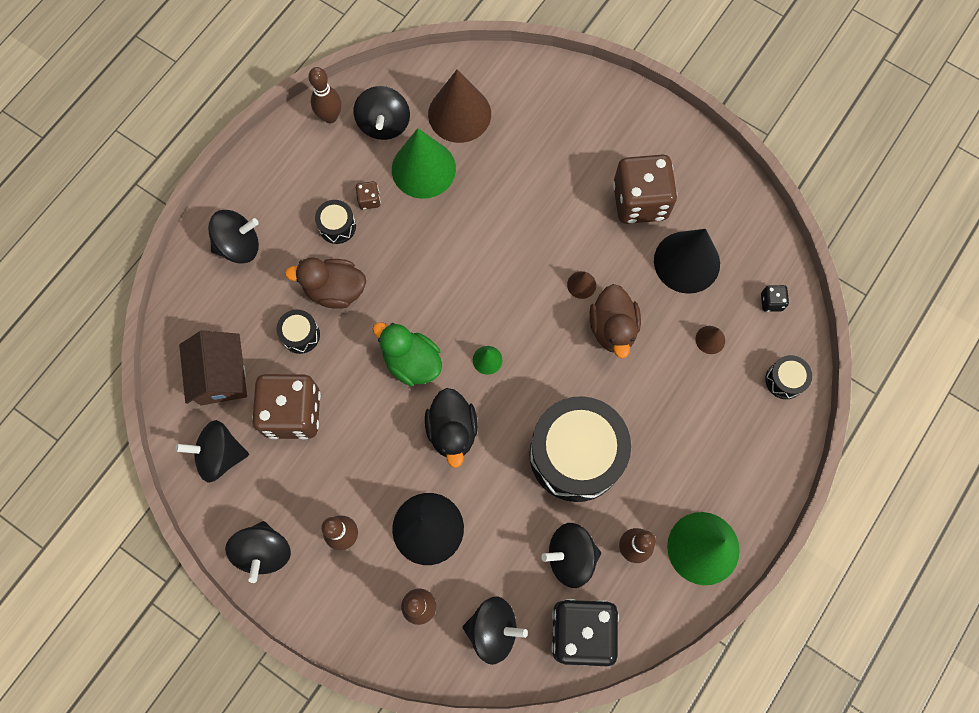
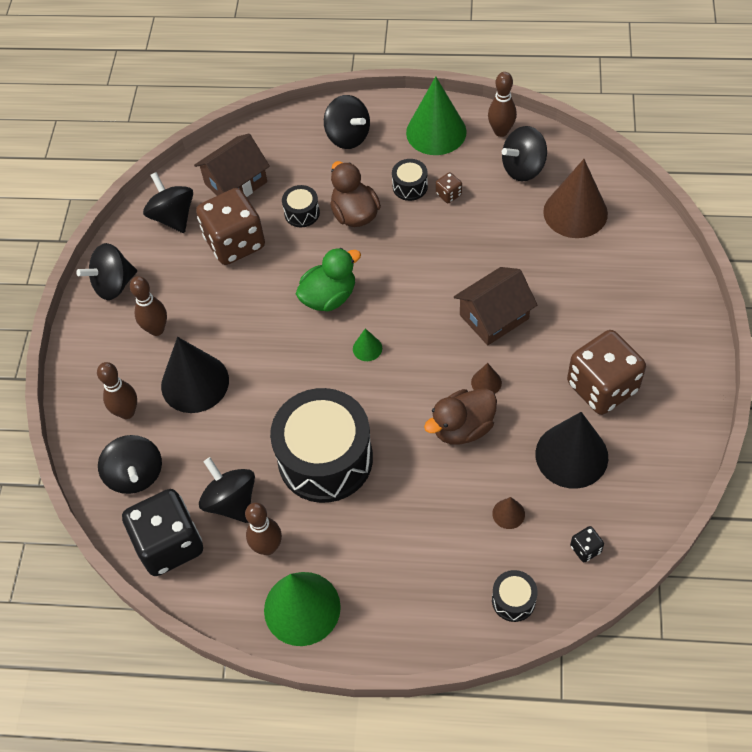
camera: 65 degrees right, 15 degrees down
(412, 362) = (329, 297): green duck -> green duck turned 45 degrees clockwise
(423, 169) = (505, 215): green cone -> green cone (436, 132)
(452, 431) = (288, 356): black duck -> none
(522, 240) = (494, 317): none -> brown house

